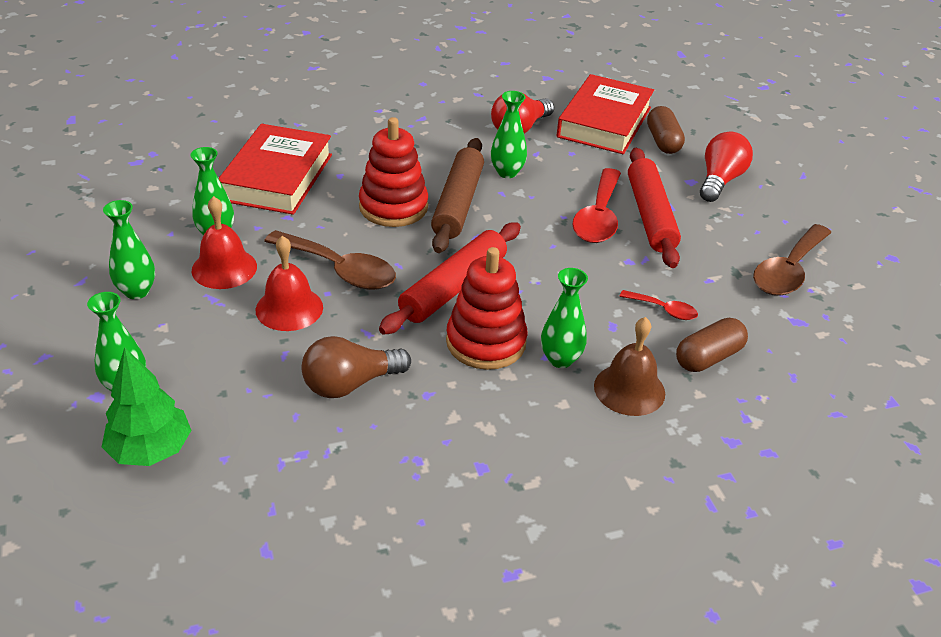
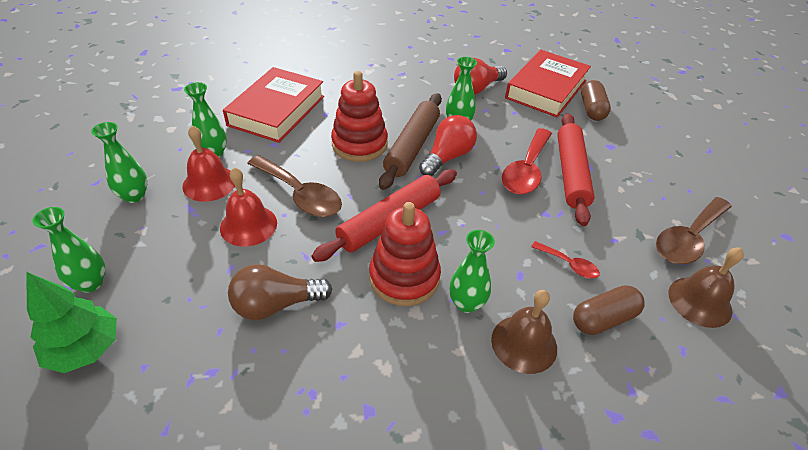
camera: 10 degrees right, 5 degrees up
(719, 180) = (635, 148): red light bulb -> red light bulb (447, 157)
(806, 330) = (700, 301): none -> brown bell

